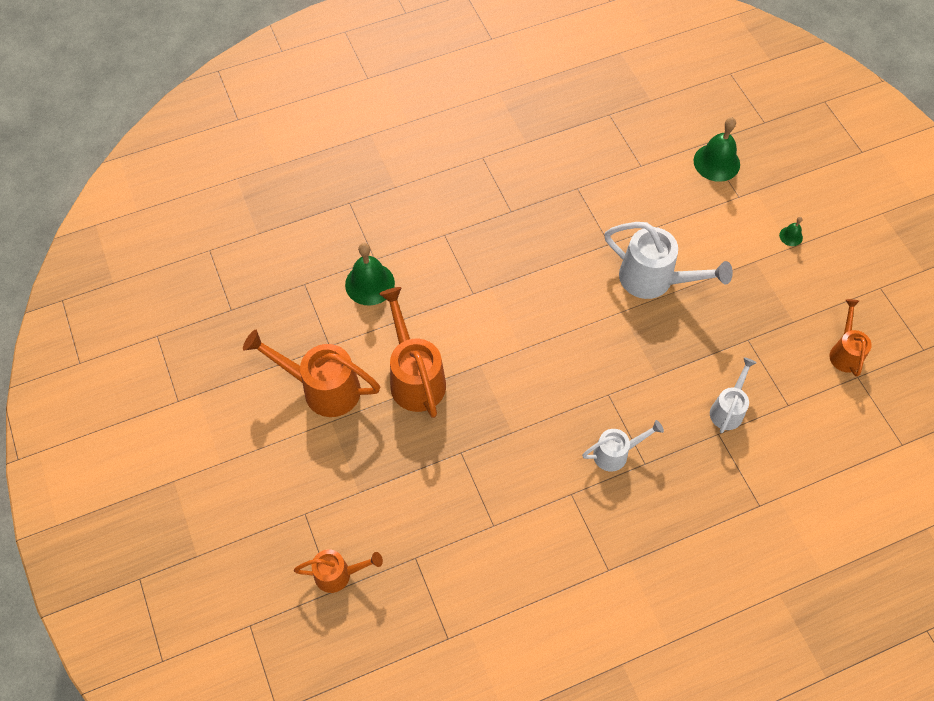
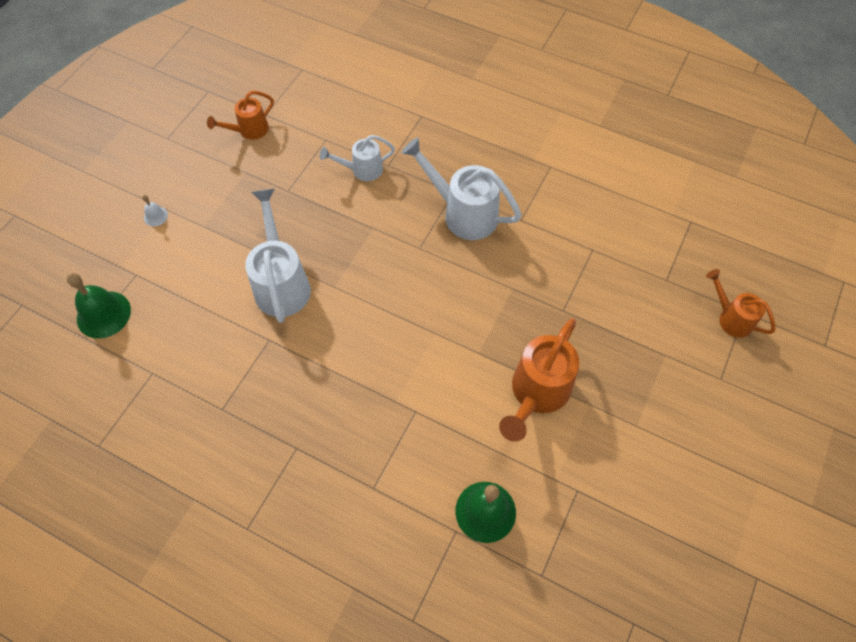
camera: 130 degrees left, 0 degrees up
(323, 388) = (618, 458): orange watering can -> none
(615, 453) = (463, 213): white watering can -> white watering can, size x1.70
(791, 236) = (155, 216): green bell -> white bell

